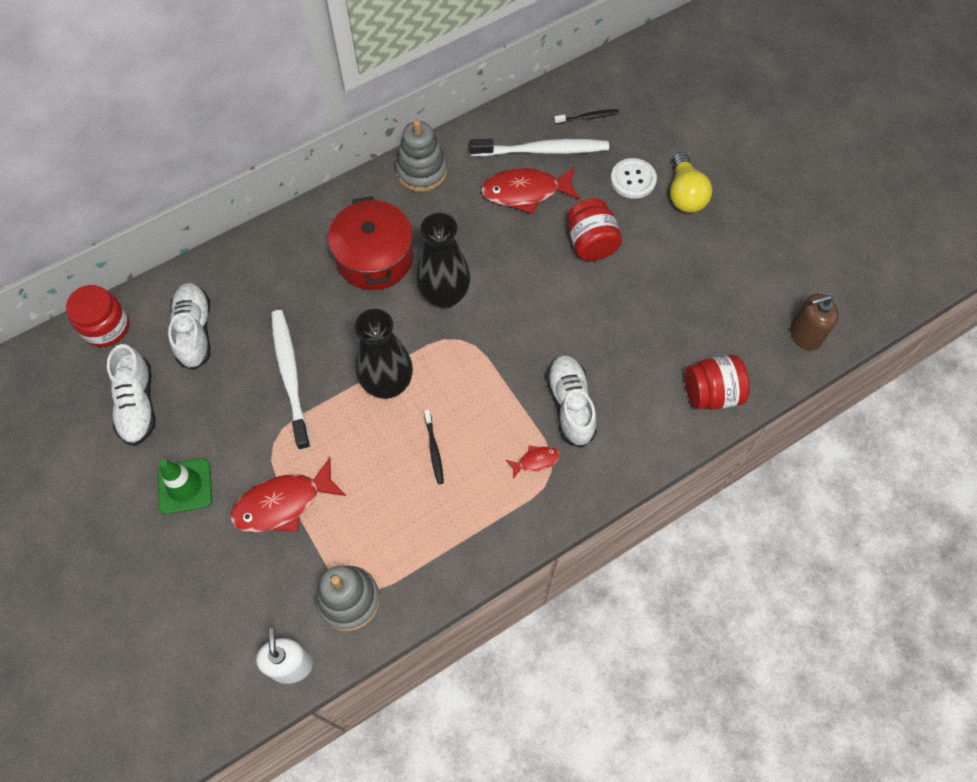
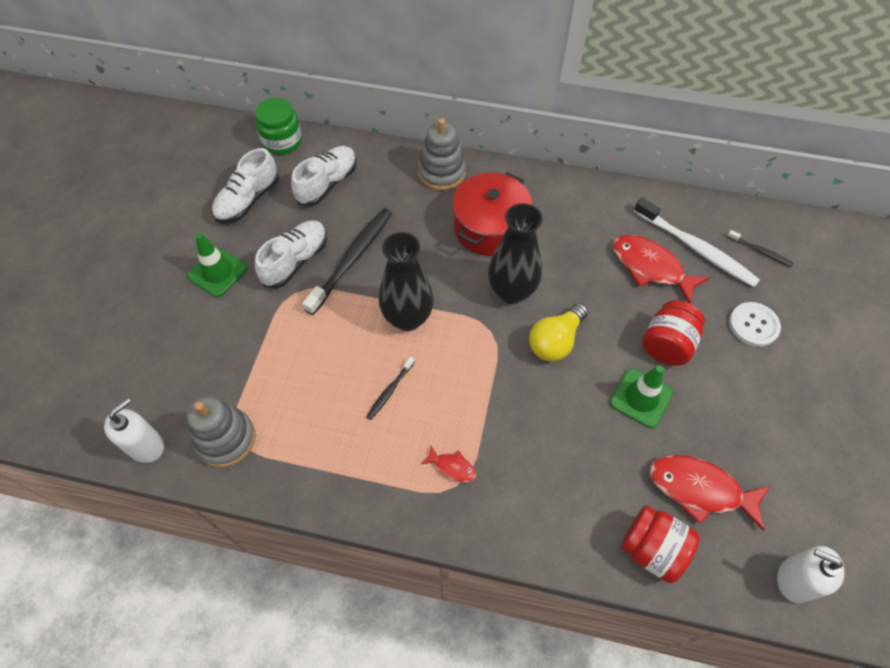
camera: 45 degrees right, 5 degrees down
(106, 327) = (282, 141): red jar -> green jar
(283, 504) = (258, 336): red fish -> red fish (699, 489)
(290, 376) = (352, 259): white toothbrush -> black toothbrush
(421, 171) = (585, 196): grey stacking toy -> grey stacking toy (441, 172)
(570, 405) = (523, 450): white shoe -> white shoe (296, 261)
(610, 297) = (641, 398): none -> green traffic cone
(685, 194) = (790, 371): yellow light bulb -> yellow light bulb (555, 341)
(805, 335) = (794, 580): brown soap dispenser -> white soap dispenser

